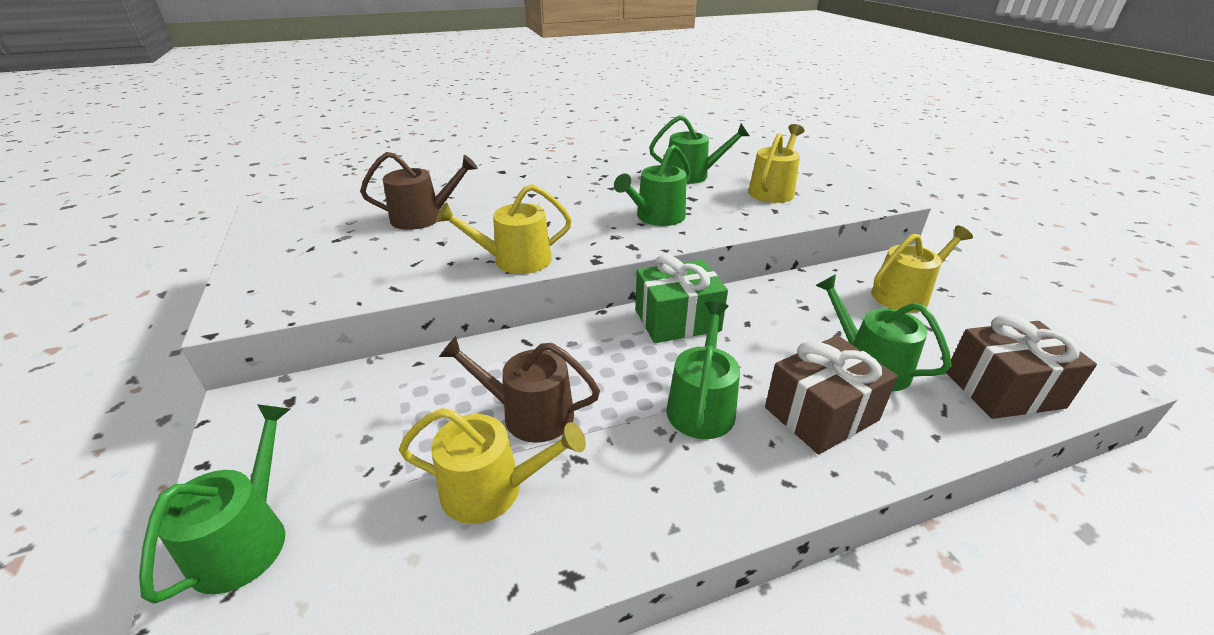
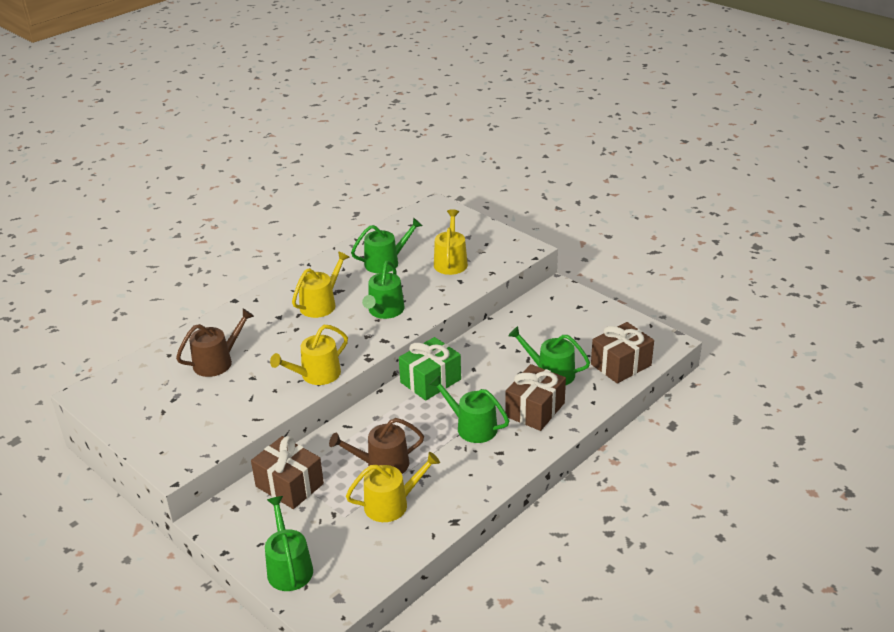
camera: 25 degrees left, 0 degrees up
(384, 395) = (289, 485): none -> brown gift
(701, 405) = (472, 427): green watering can -> green watering can turned 45 degrees counterclockwise
(905, 295) = (558, 318): yellow watering can -> yellow watering can (321, 304)

